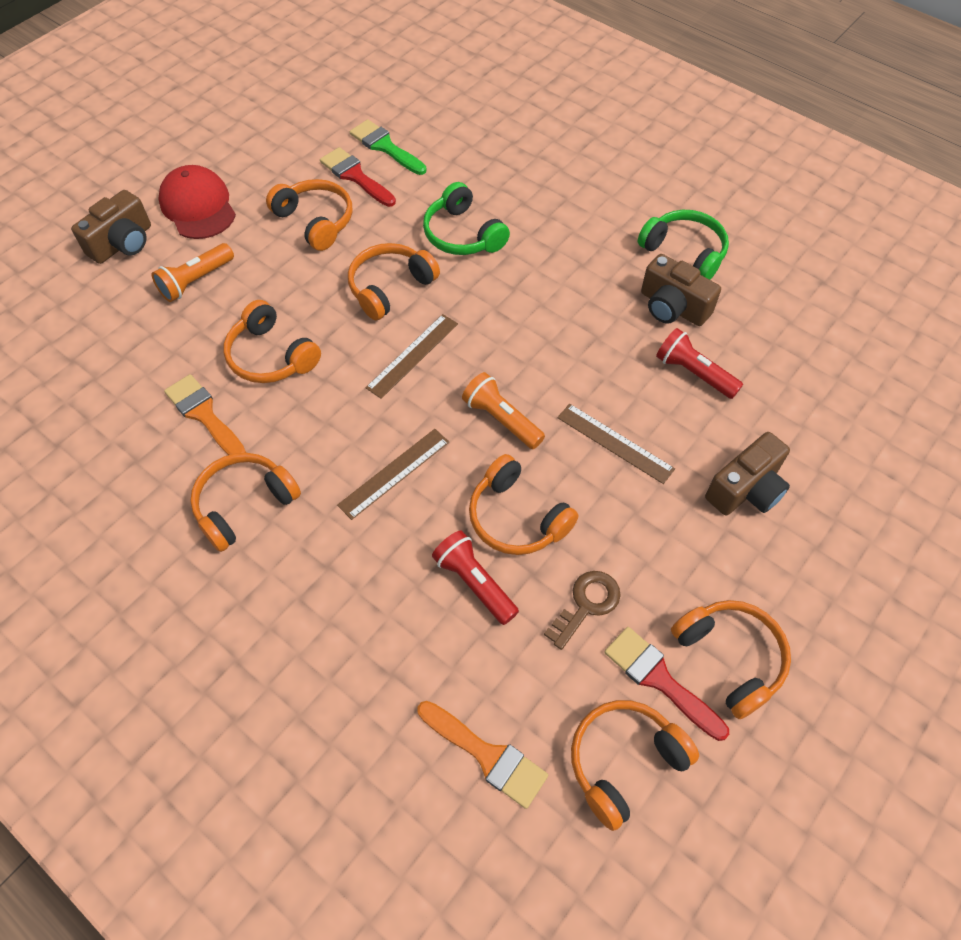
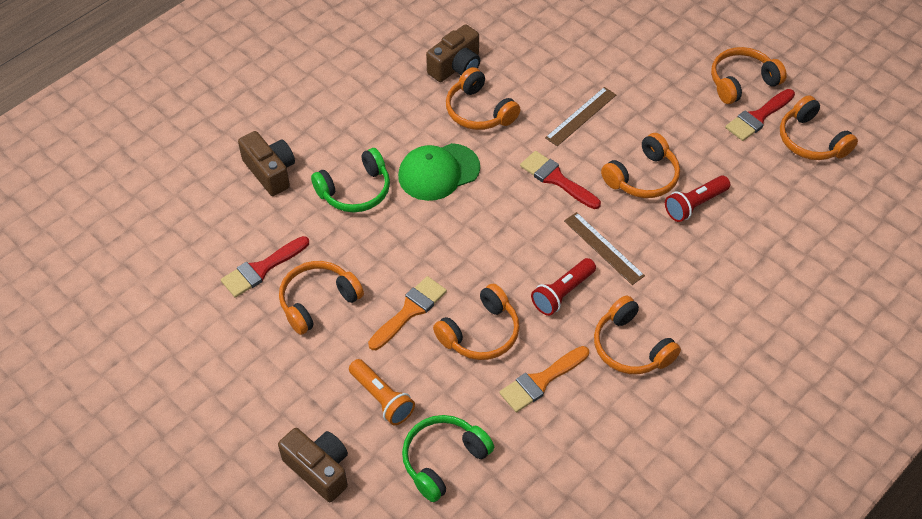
camera: 85 degrees left, 5 degrees down
(198, 206) = (277, 403): red cap -> none
(385, 147) = (224, 244): green brush -> none
(390, 287) = (411, 245): orange headphones -> orange headphones (479, 111)
(413, 355) = (489, 232): brown ruler -> none
(486, 755) = (814, 206): orange brush -> orange brush (410, 311)
(498, 303) = (438, 172): none -> green cap
(501, 419) = (556, 179): orange flashlight -> red brush
(586, 604) = (708, 146): brown key -> none
(684, 252) = (400, 51): green headphones -> green headphones (443, 460)
(693, 373) = (521, 65): red flashlight -> red flashlight (562, 293)
(746, 489) = (621, 54): brown camera -> brown camera (270, 172)

